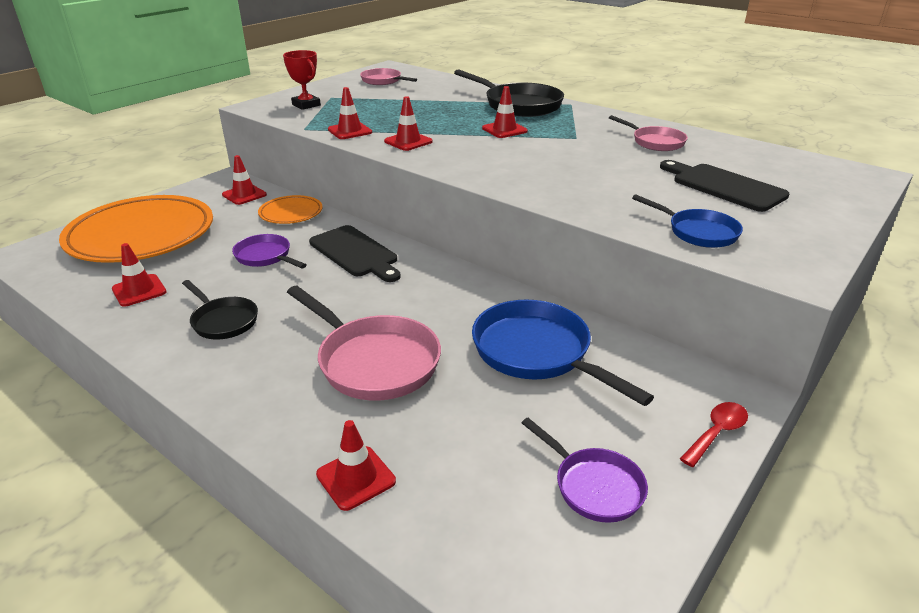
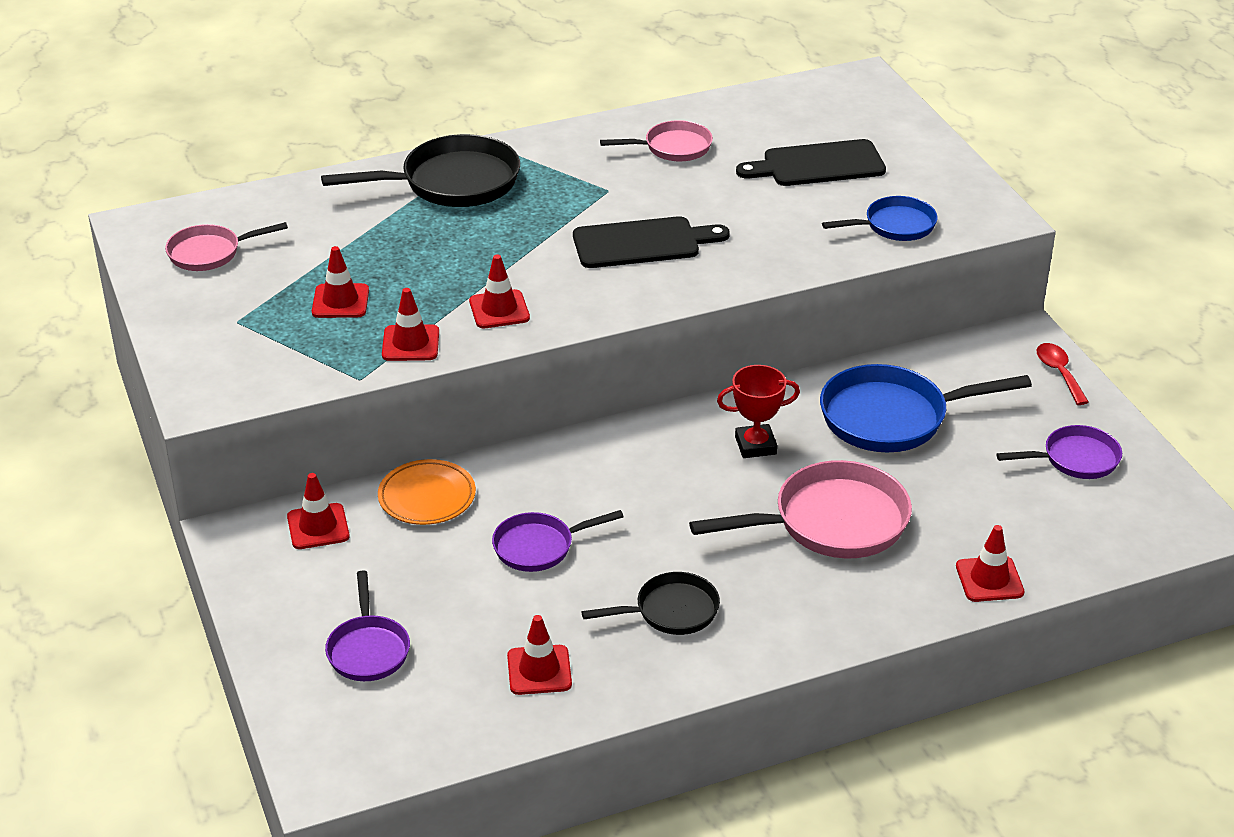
camera: 60 degrees left, 5 degrees up
(141, 235) = (368, 650): orange plate -> purple pan
(306, 105) = (250, 352): red trophy -> red trophy (755, 445)
(355, 253) = (594, 472): black cutting board -> black cutting board (642, 243)
(504, 130) = (532, 227): red traffic cone -> red traffic cone (340, 301)

